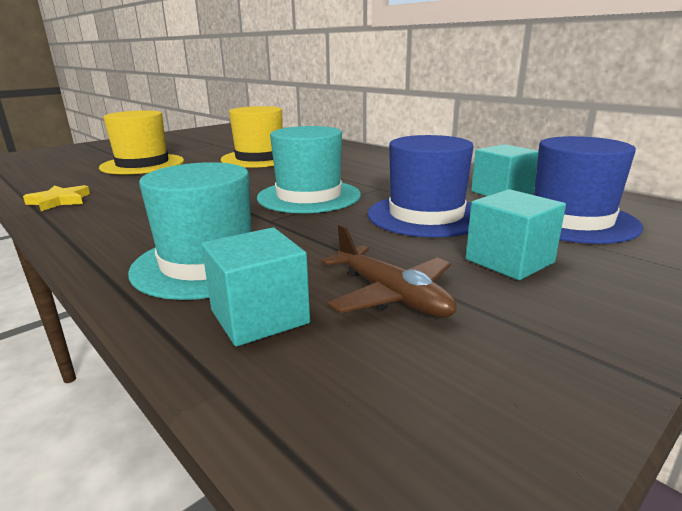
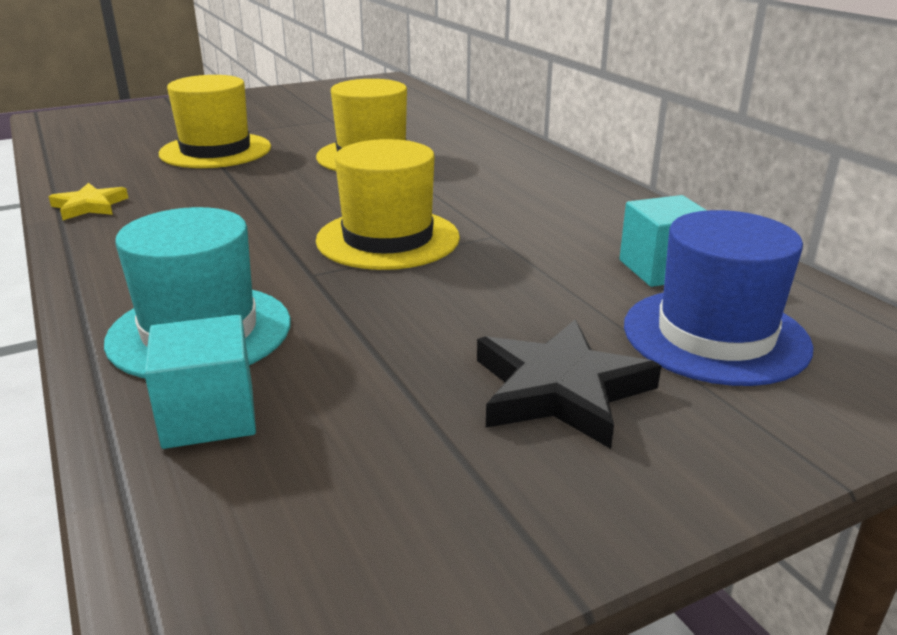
camera: 15 degrees right, 5 degrees up
(309, 196) = (388, 239): turquoise hat -> yellow hat
(391, 295) = (370, 415): brown plane -> none
(426, 215) = (517, 296): blue hat -> none
(509, 261) = (560, 390): turquoise cube -> black star

